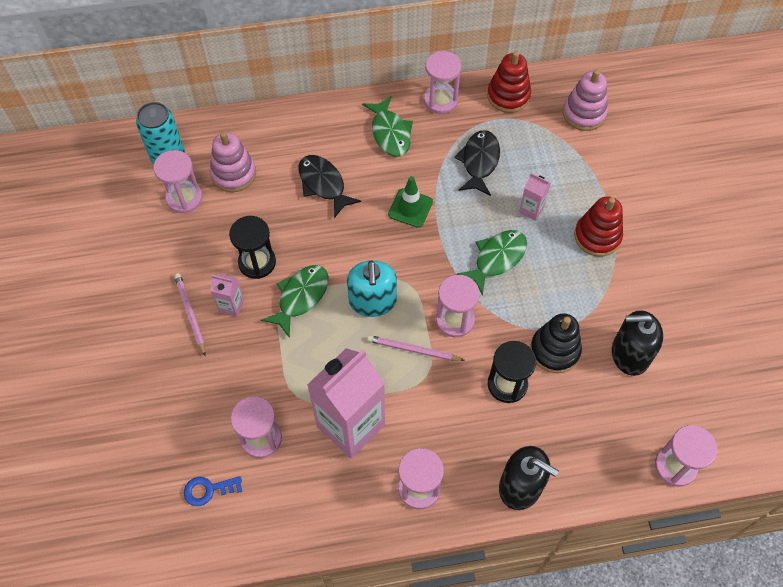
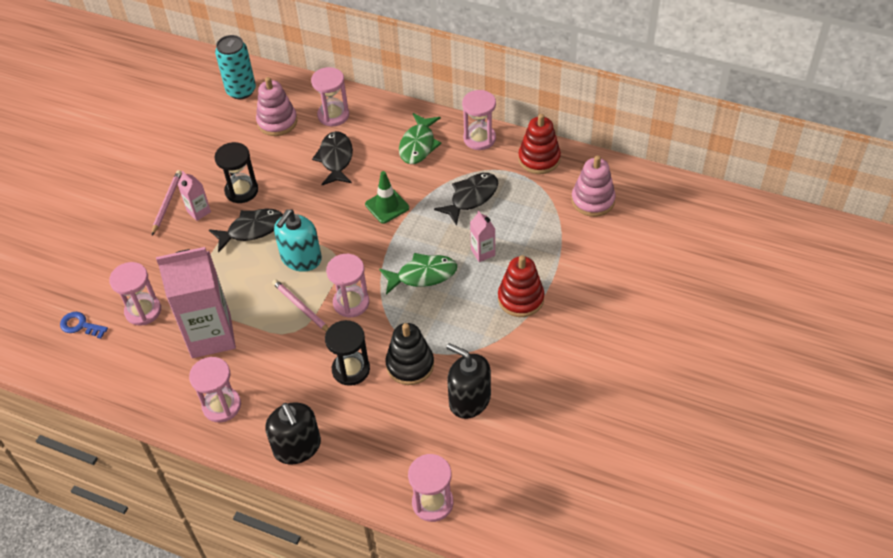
camera: 35 degrees right, 10 degrees down
(184, 198) = (229, 123): pink hourglass -> pink hourglass (333, 115)
(300, 297) = (251, 230): green fish -> black fish

